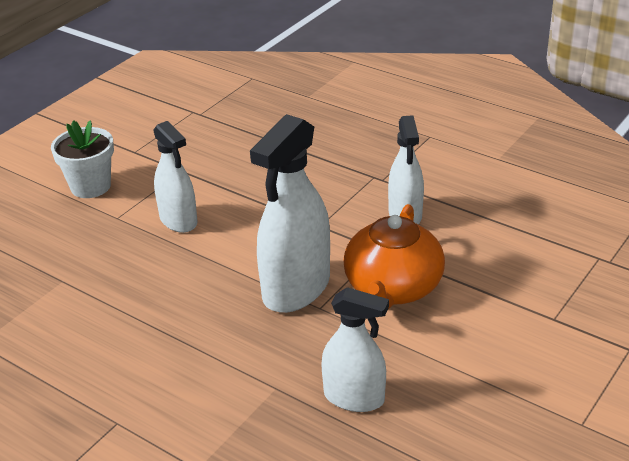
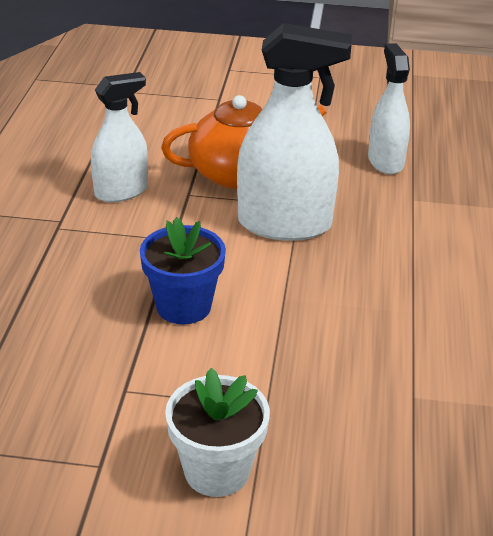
camera: 120 degrees left, 0 degrees up
(178, 220) = (235, 346): white spray bottle -> none
(237, 210) = (183, 306): none -> blue flower pot

